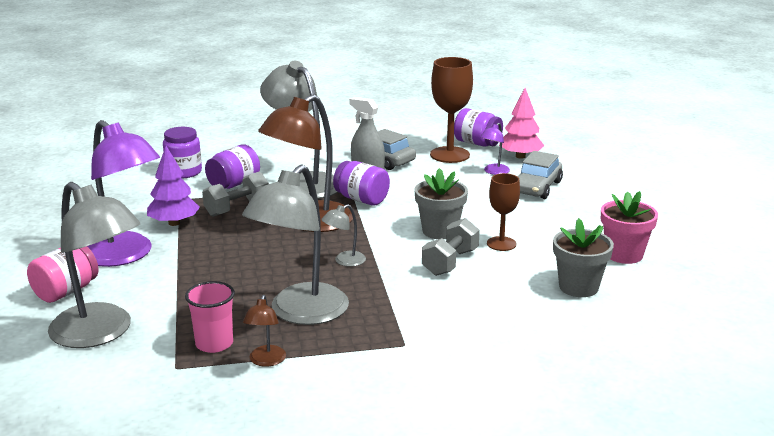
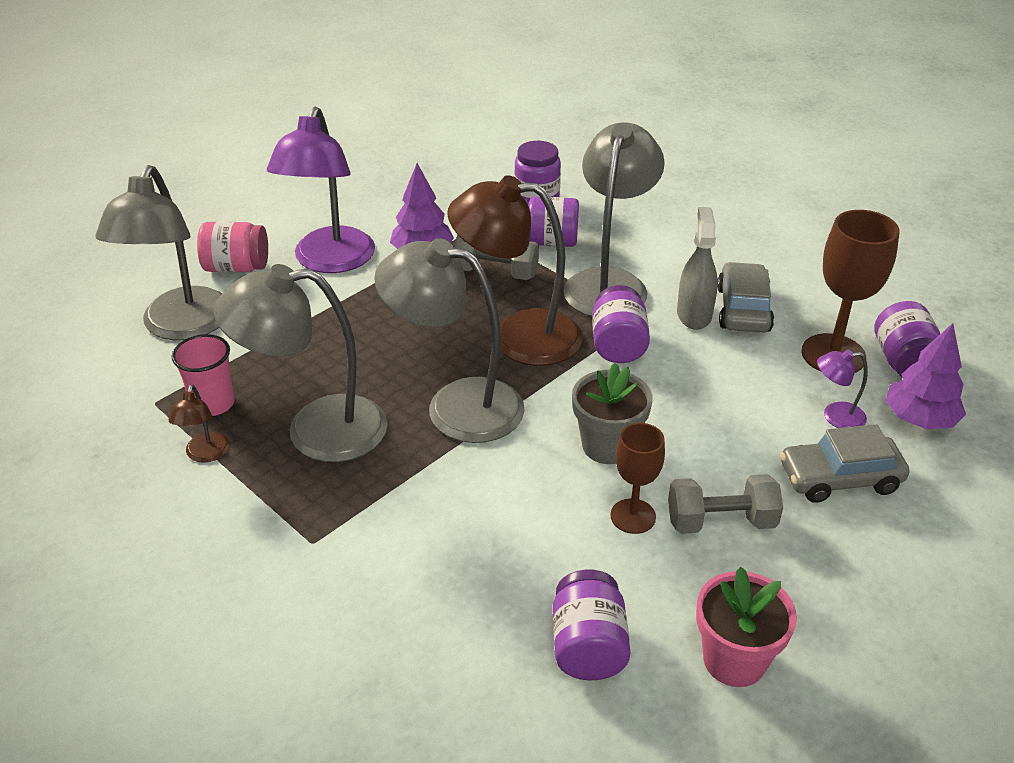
camera: 55 degrees right, 15 degrees up
(266, 361) = (205, 454): brown lamp -> brown lamp turned 60 degrees counterclockwise
(344, 261) = (456, 406): grey lamp -> grey lamp, size x2.31
(450, 262) = (537, 492): grey dumbbell -> grey dumbbell (721, 522)
(520, 156) = (919, 419): pink tree -> purple tree
(578, 287) = (588, 646): grey flower pot -> purple jar

